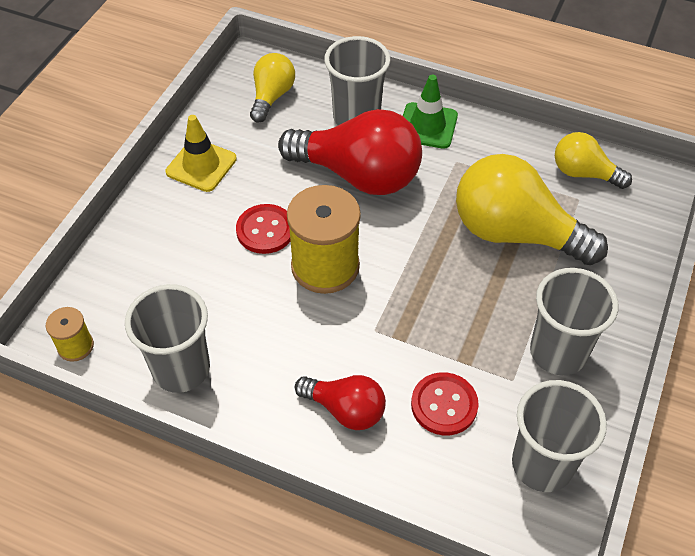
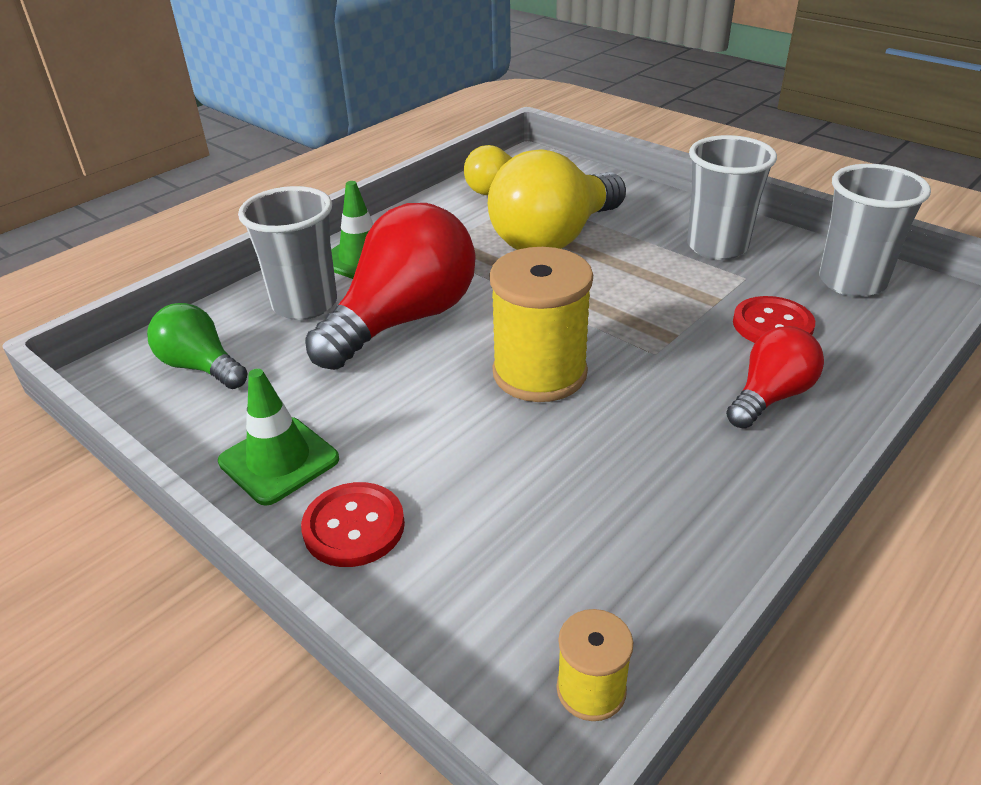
camera: 70 degrees left, 15 degrees down
(181, 369) = (675, 545): grey cup -> none
(201, 165) = (279, 460): yellow traffic cone -> green traffic cone
(265, 230) = (450, 415): red button -> red button (354, 527)
(272, 96) = (201, 367): yellow light bulb -> green light bulb

